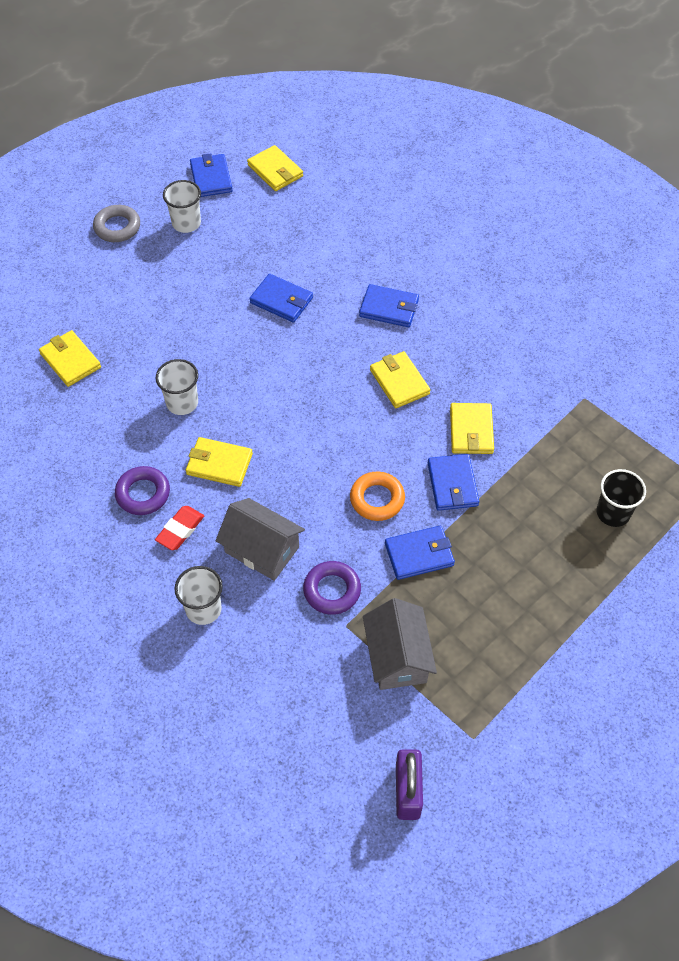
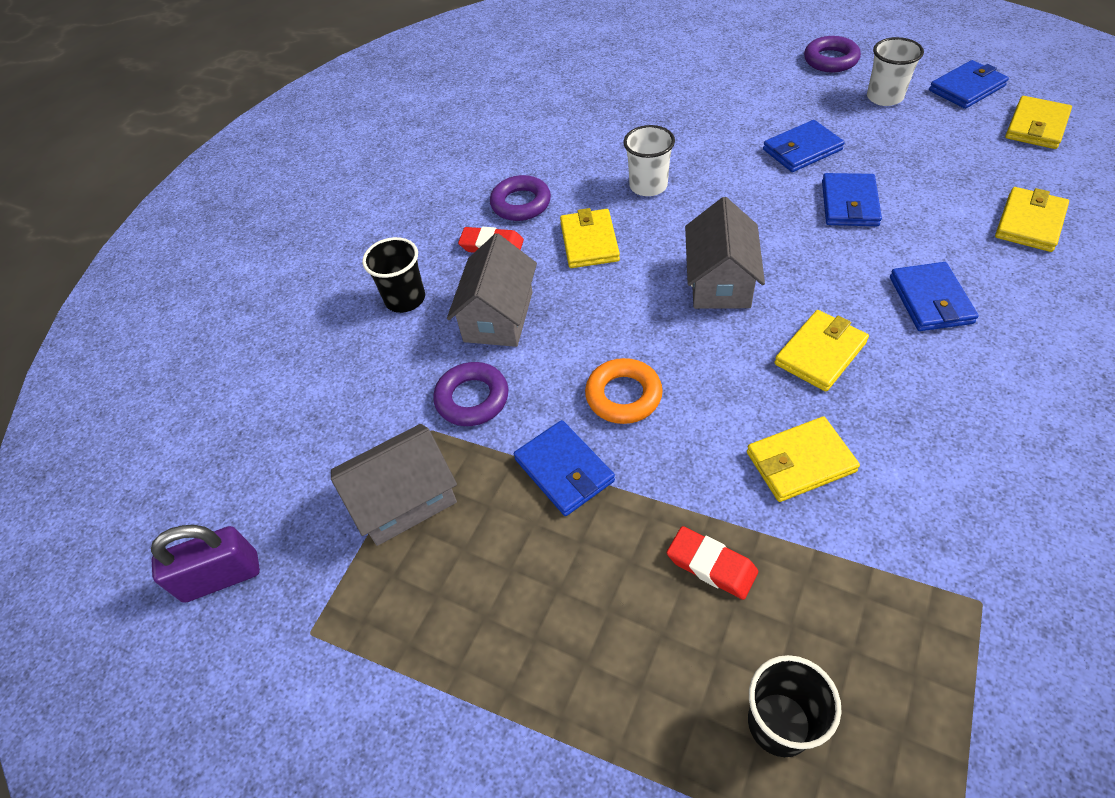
camera: 75 degrees right, 5 degrees down
(70, 360) = (644, 99): yellow wallet -> yellow wallet (1029, 223)
(117, 227) = (830, 60): grey ring -> purple ring
(203, 609) = (405, 299): white cup -> black cup
(309, 404) = (720, 281): none -> grey house
(452, 484) = (695, 470): blue wallet -> blue wallet (802, 150)
(517, 504) = (711, 565): none -> red eraser

